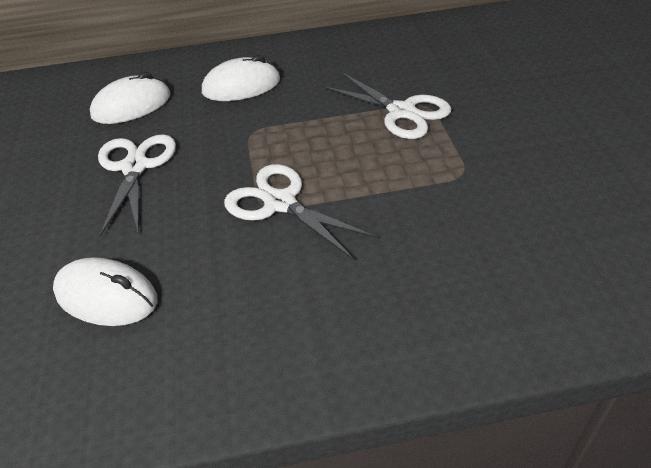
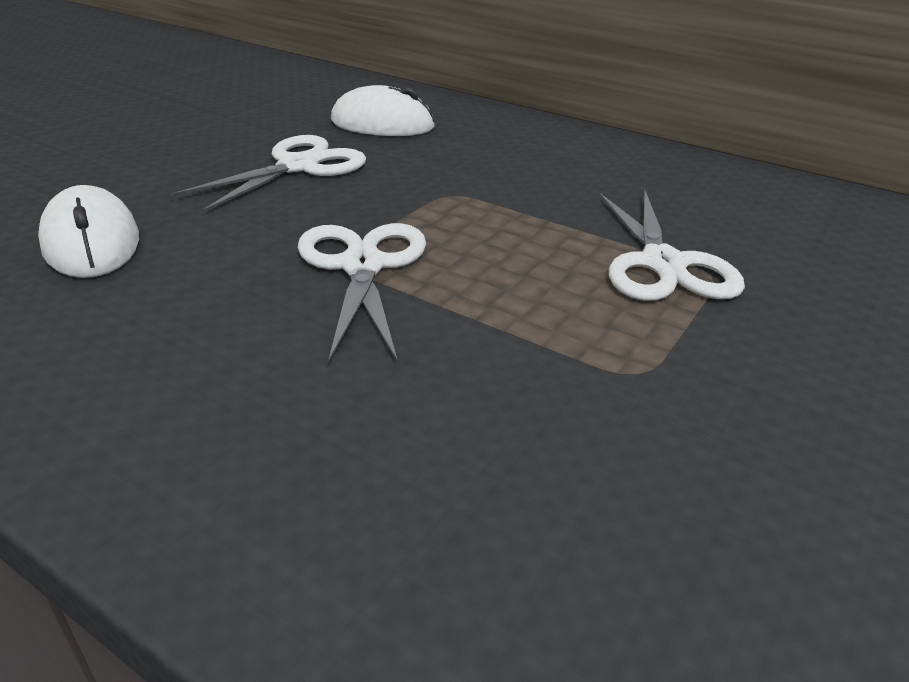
camera: 40 degrees right, 10 degrees down
(241, 86) = (511, 155): white mouse -> none

